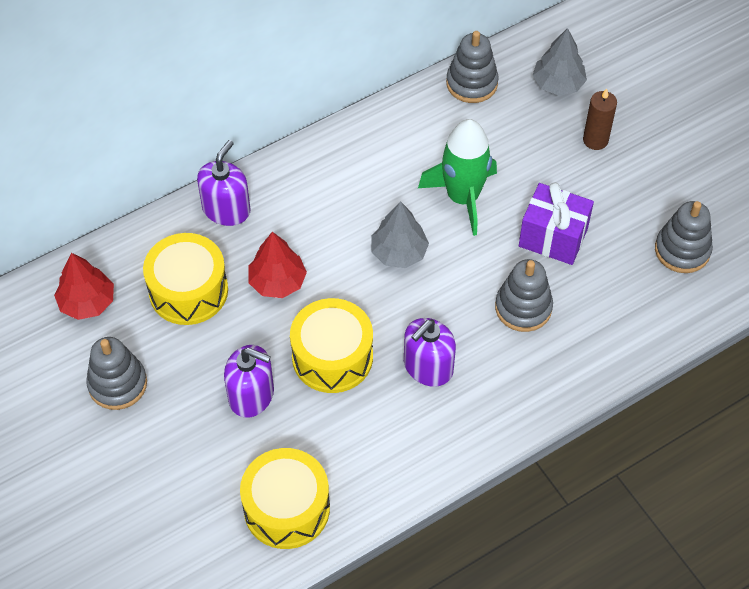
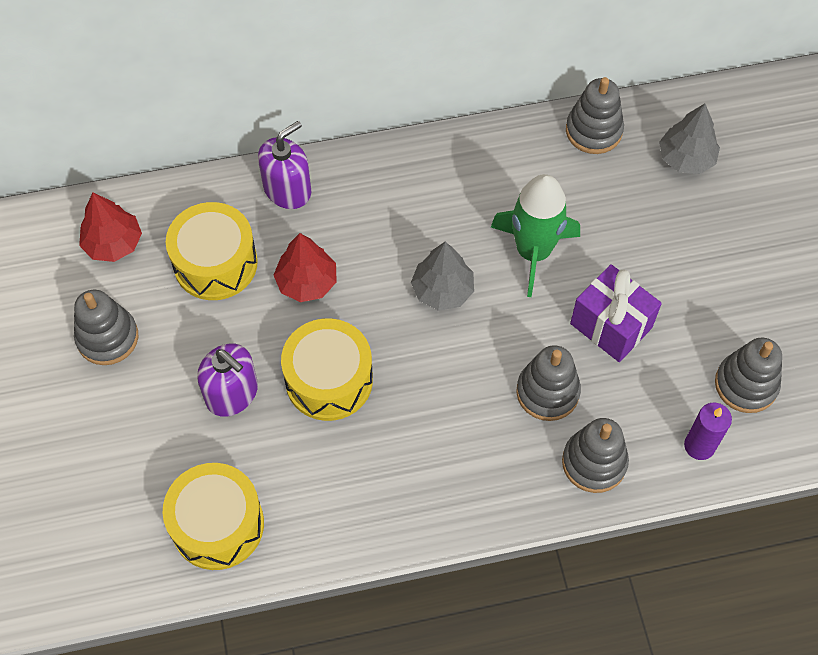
camera: 20 degrees right, 5 degrees up
(428, 367) = (422, 423): purple soap dispenser -> none
(585, 352) = (594, 462): none -> grey stacking toy
(595, 140) = (701, 232): brown candle -> none
(665, 311) = (699, 446): none -> purple candle

